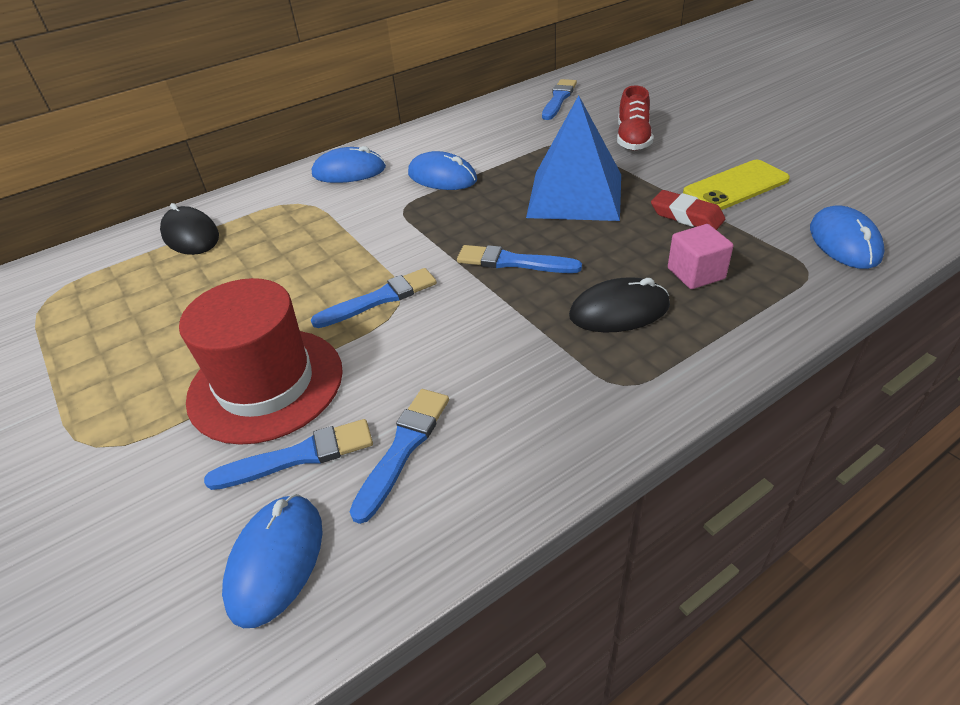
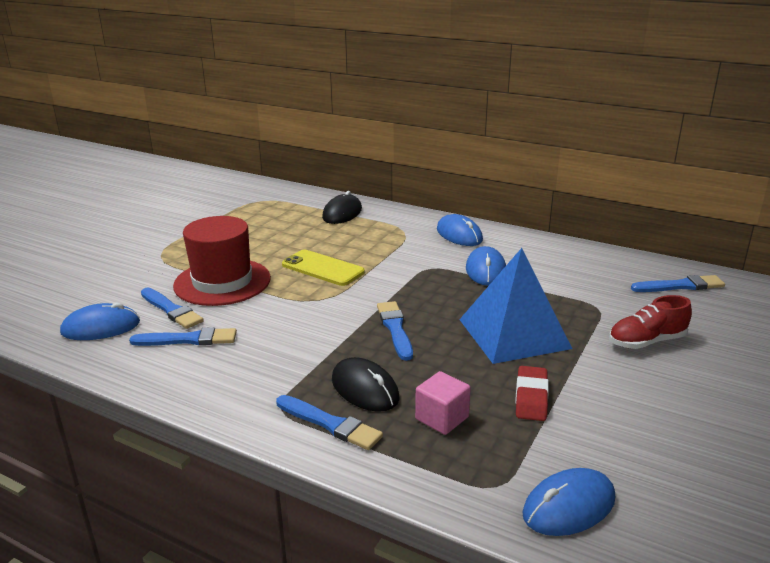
camera: 60 degrees right, 15 degrees down
(380, 299) = (319, 291): blue brush -> blue brush (330, 424)
(735, 186) = (615, 419): yellow phone -> yellow phone (323, 268)

